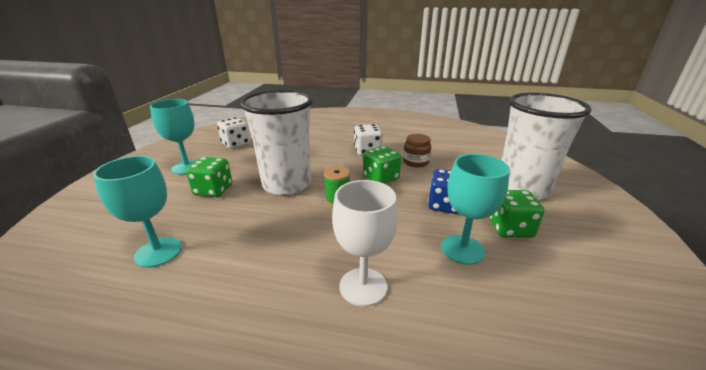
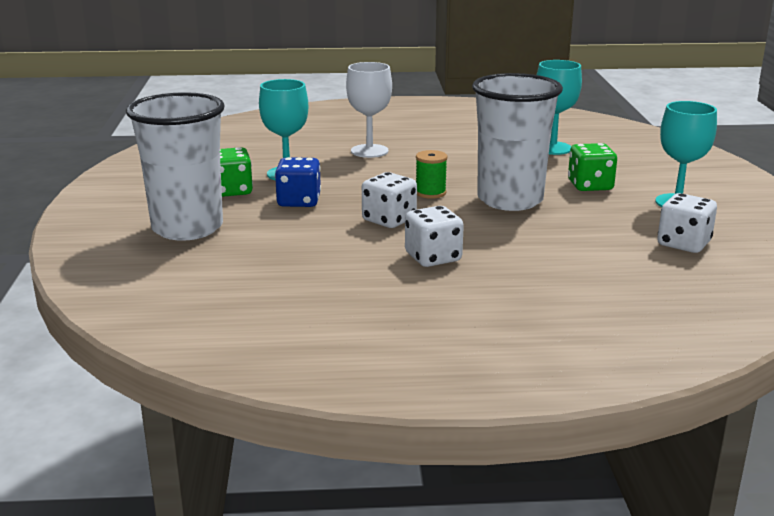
camera: 165 degrees right, 5 degrees down
(380, 178) = (389, 220): green dice -> white dice
(415, 162) = (341, 248): brown jar -> none

